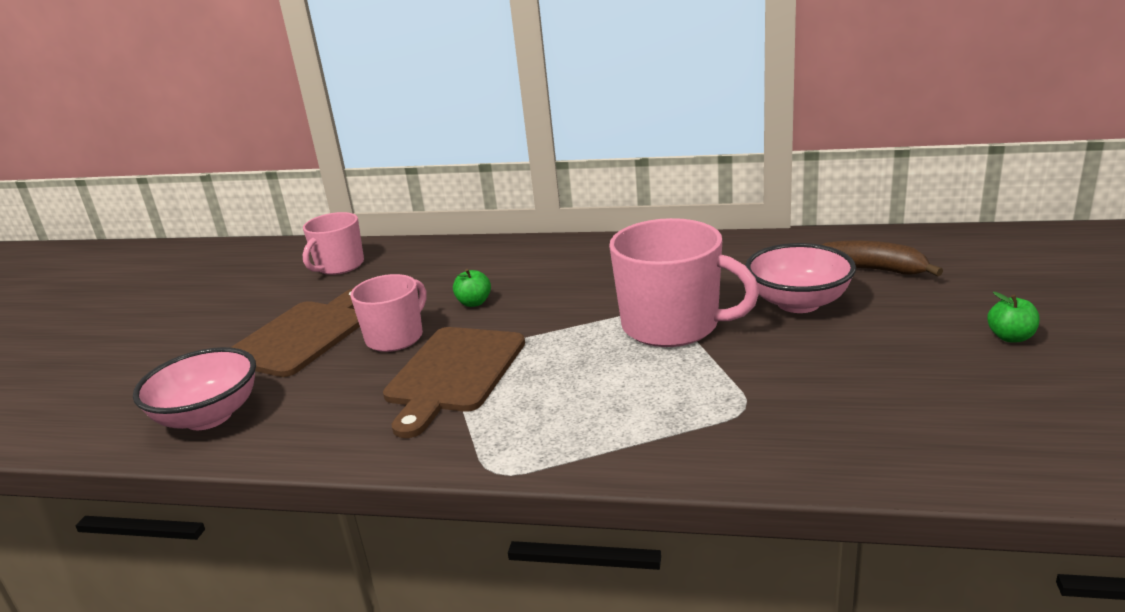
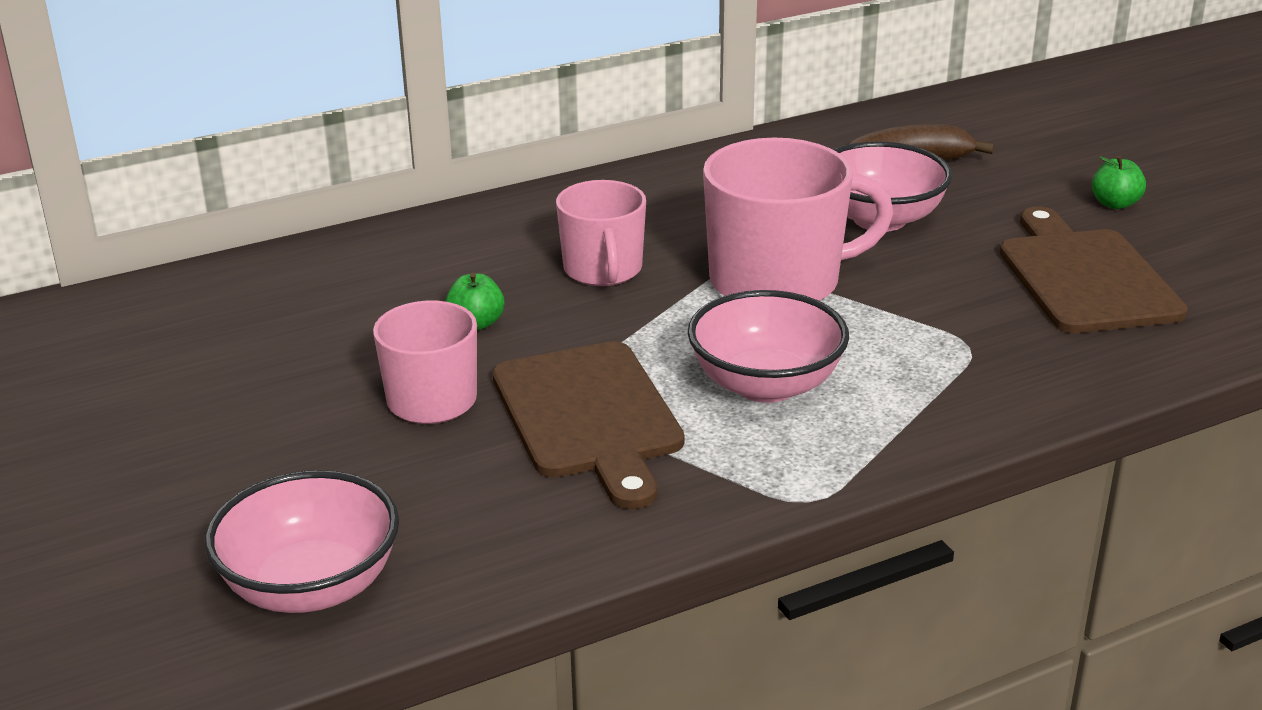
camera: 40 degrees left, 5 degrees up
(302, 335) = (273, 440): brown cutting board -> brown cutting board (1084, 277)
(339, 266) = (157, 329): pink mug -> pink mug (603, 270)
(574, 388) = (766, 385): none -> pink bowl

